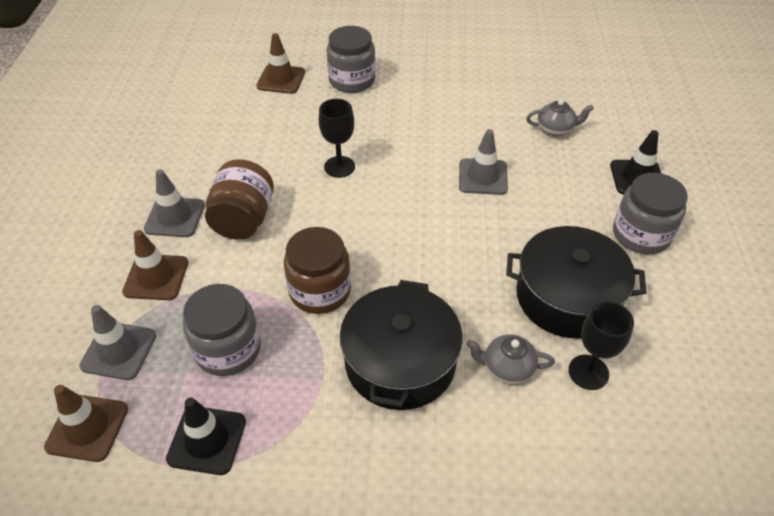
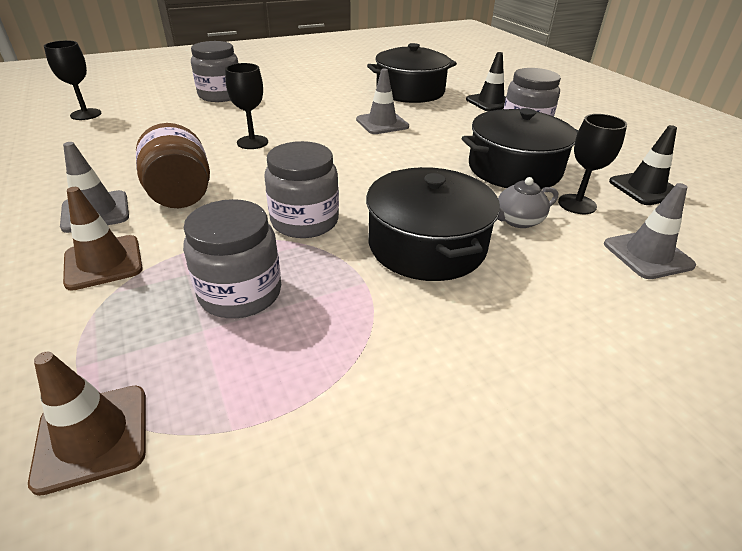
camera: 30 degrees left, 10 degrees down
(119, 351) = (93, 341): grey traffic cone -> grey traffic cone (647, 255)
(207, 440) = (277, 380): black traffic cone -> black traffic cone (645, 188)
(222, 79) = (86, 114): none -> black goblet
(281, 79) = (150, 105): brown traffic cone -> none
(320, 291) = (304, 221): brown jar -> grey jar
(555, 129) = (410, 91): grey teapot -> black pot

